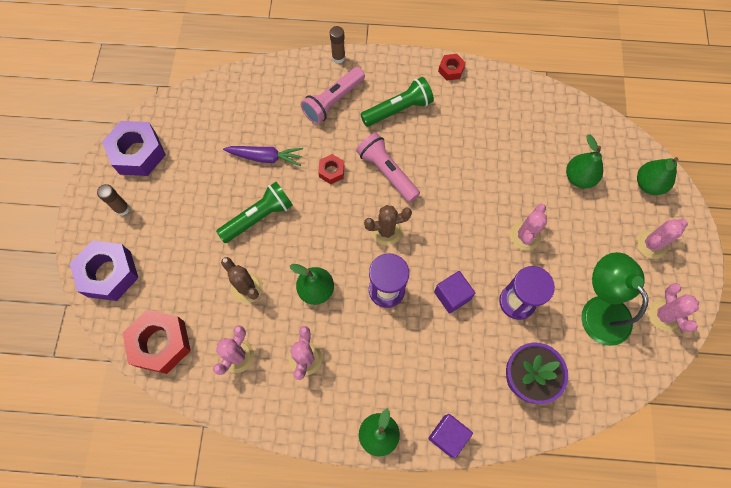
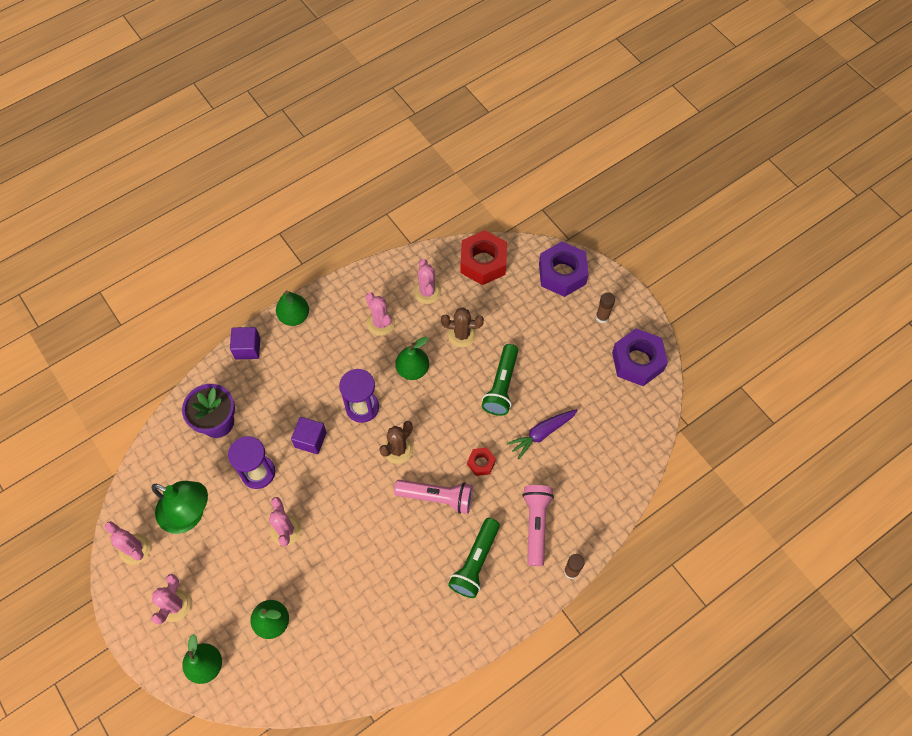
camera: 140 degrees right, 5 degrees down
(451, 70) = (462, 643): red nut -> none

